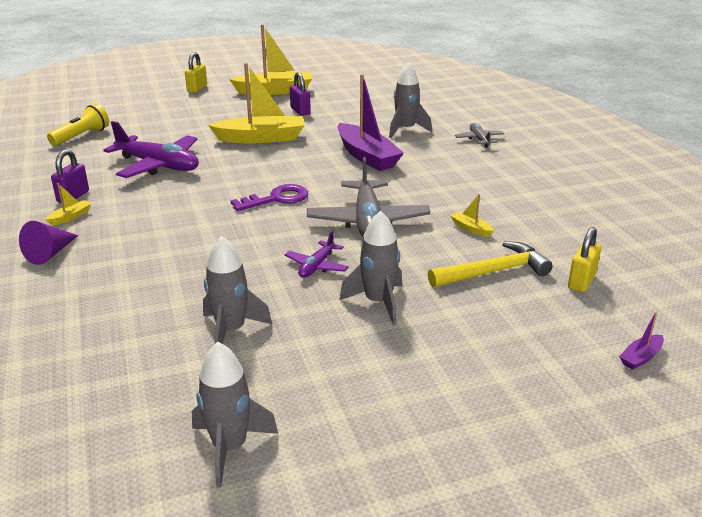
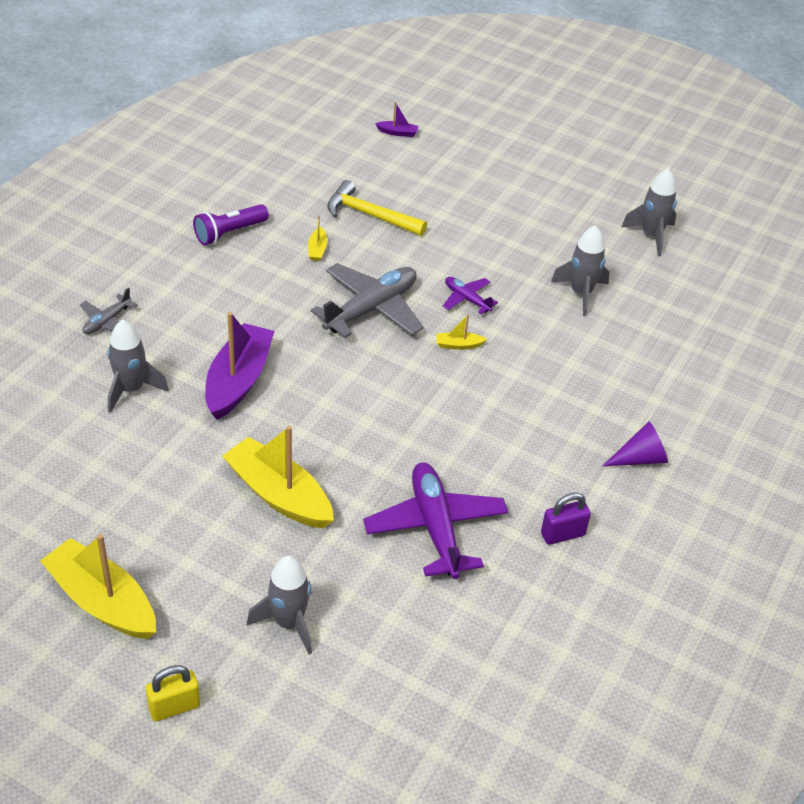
camera: 135 degrees left, 15 degrees up
(70, 217) = (589, 500): yellow boat -> yellow boat (458, 345)
(81, 136) = (453, 676): yellow flashlight -> none
(277, 199) = (397, 386): purple key -> none
(300, 111) = (157, 519): purple padlock -> none
(317, 266) = (467, 299): purple plane -> purple plane turned 120 degrees counterclockwise
(378, 302) = (471, 248): grey rocket -> grey rocket (288, 623)
(536, 203) = (229, 233): none -> purple flashlight
(581, 281) = (336, 175): yellow padlock -> none

